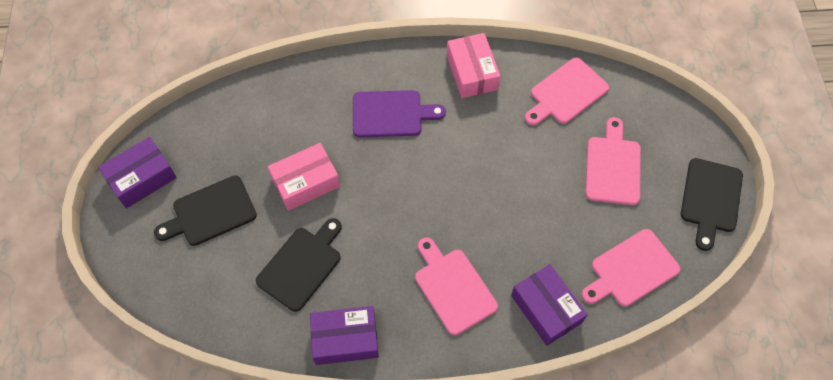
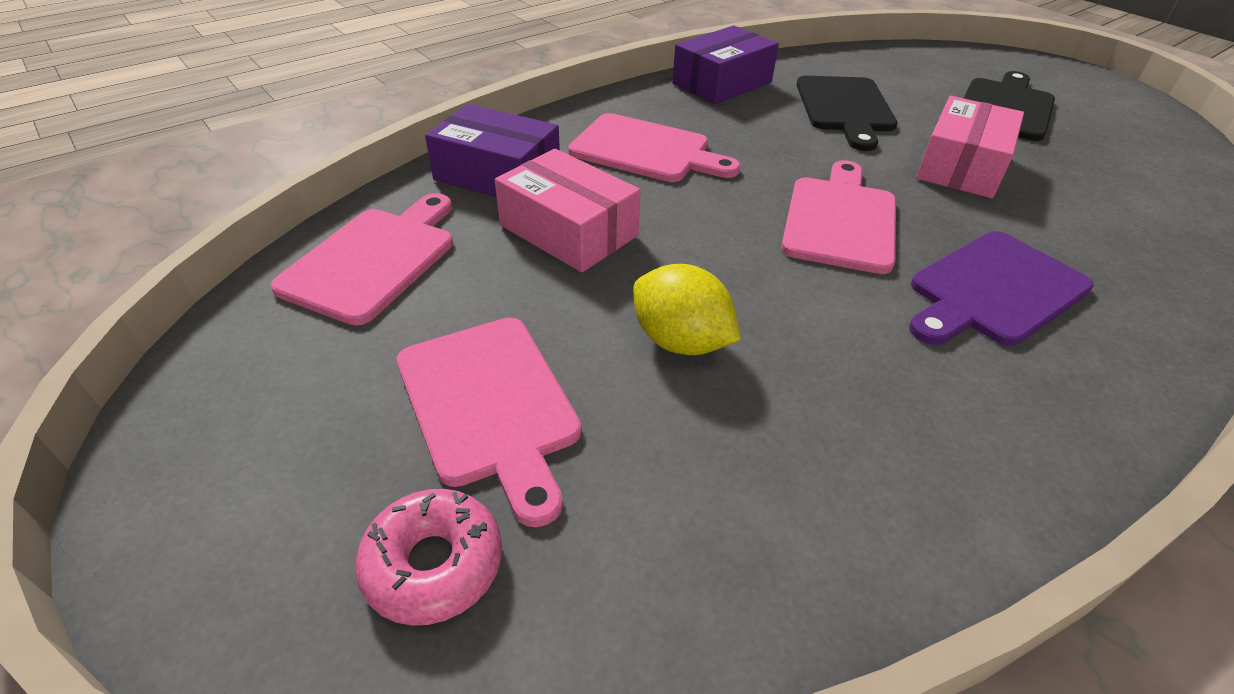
camera: 145 degrees right, 20 degrees down
(142, 178) = (1119, 104): purple box -> none
(472, 72) = (976, 448): pink box -> pink box (568, 230)
(531, 157) = (680, 341): none -> yellow lemon
(566, 93) = (721, 526): pink cutting board -> pink cutting board (840, 220)
(649, 124) = (433, 564): none -> pink donut
(710, 199) = (205, 448): black cutting board -> none

